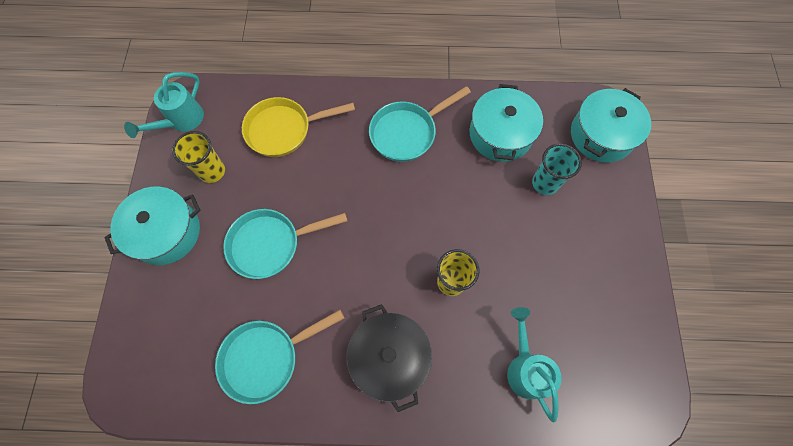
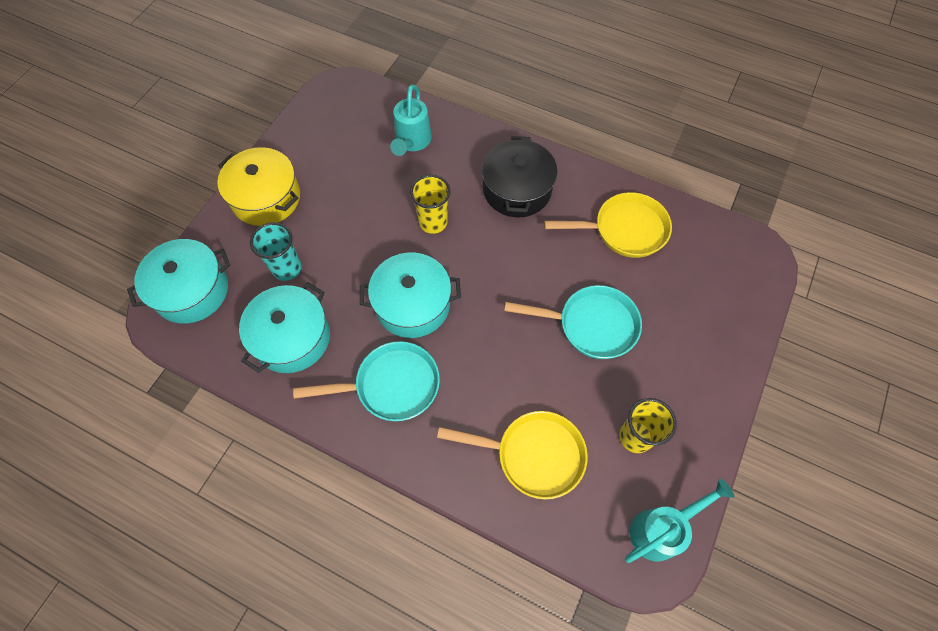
camera: 155 degrees left, 5 degrees down
(166, 232) = (701, 384): turquoise pot -> turquoise pot (412, 304)
(266, 358) = (624, 230): turquoise pan -> yellow pan
(613, 238) = (266, 198): none -> yellow pot

